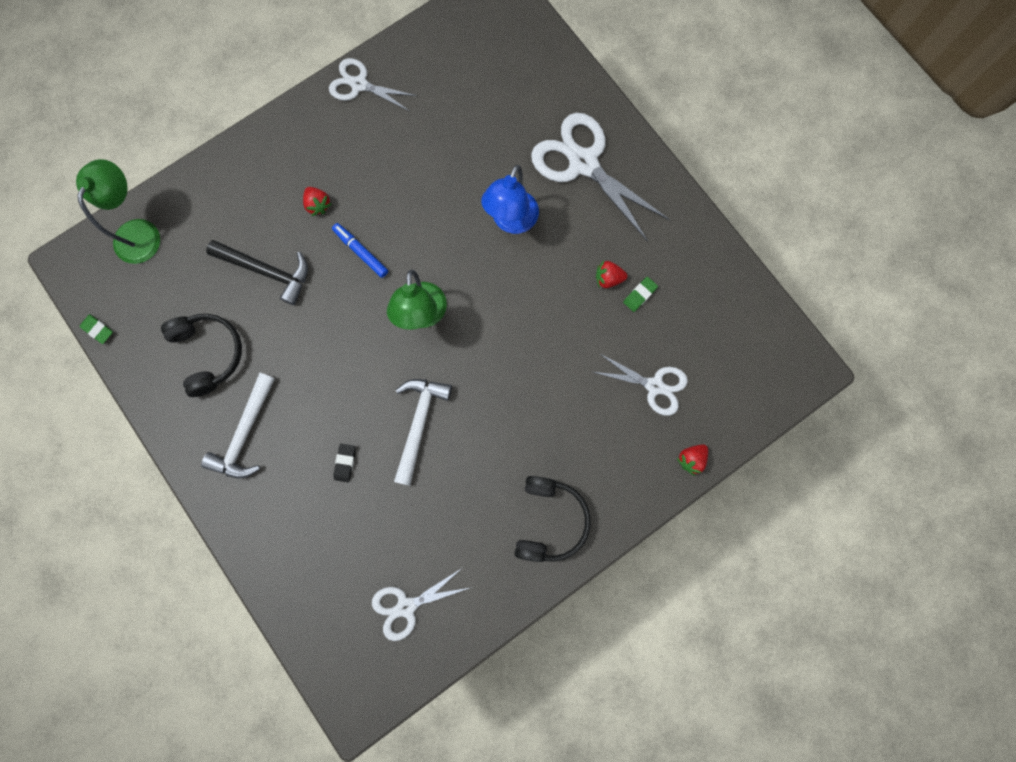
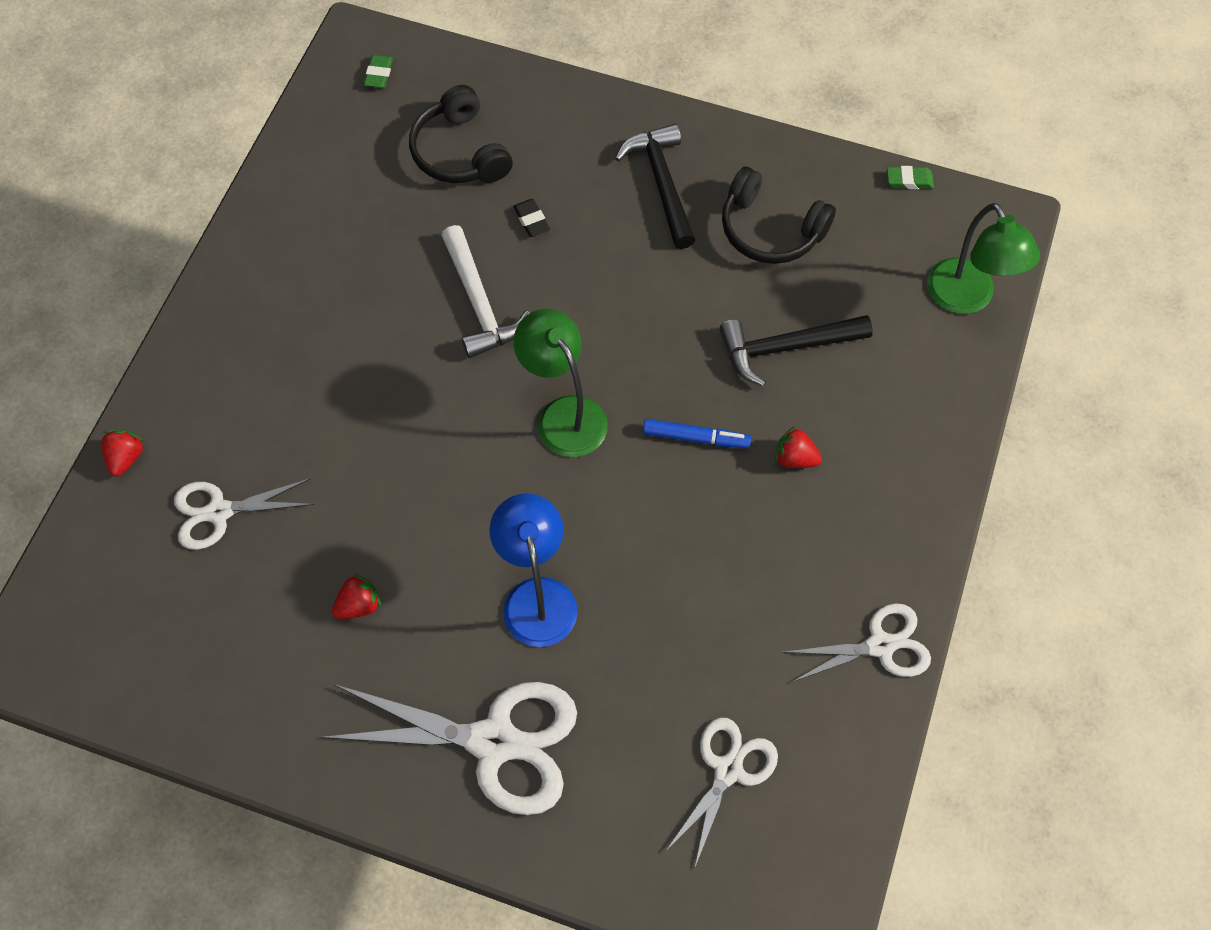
camera: 145 degrees right, 15 degrees down
(245, 433) = (662, 184): white hammer -> black hammer
(406, 606) = (366, 140): white scissors -> white scissors (728, 770)
(549, 520) = (262, 299): black headphones -> black headphones (460, 152)
(640, 295) = (303, 611): green eraser -> green eraser (379, 74)

